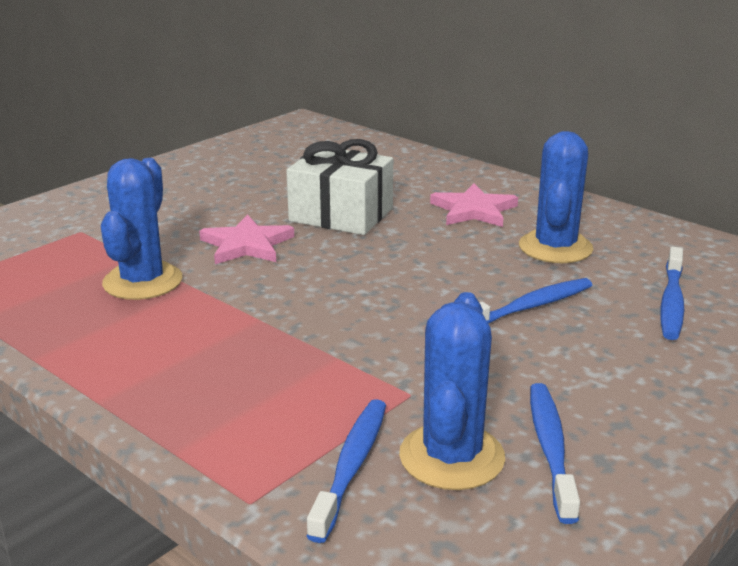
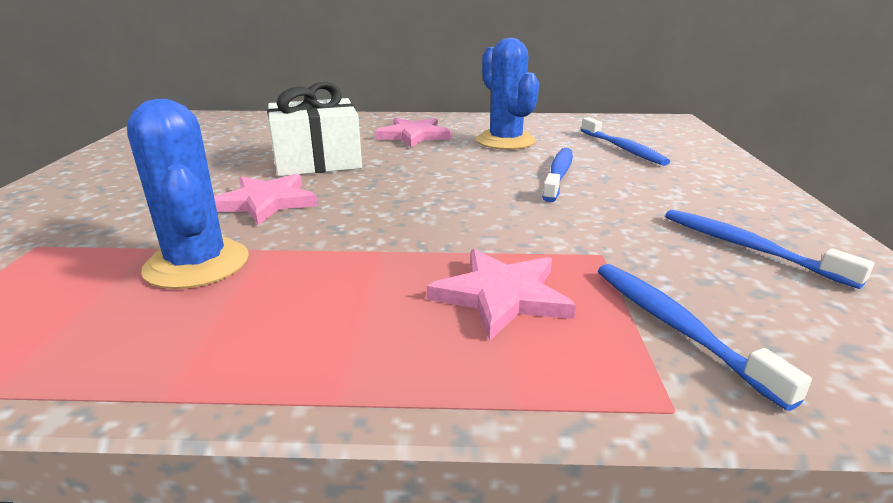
camera: 40 degrees left, 0 degrees up
(279, 388) = (501, 296): none -> pink star
(451, 457) = (715, 282): blue cactus -> none

